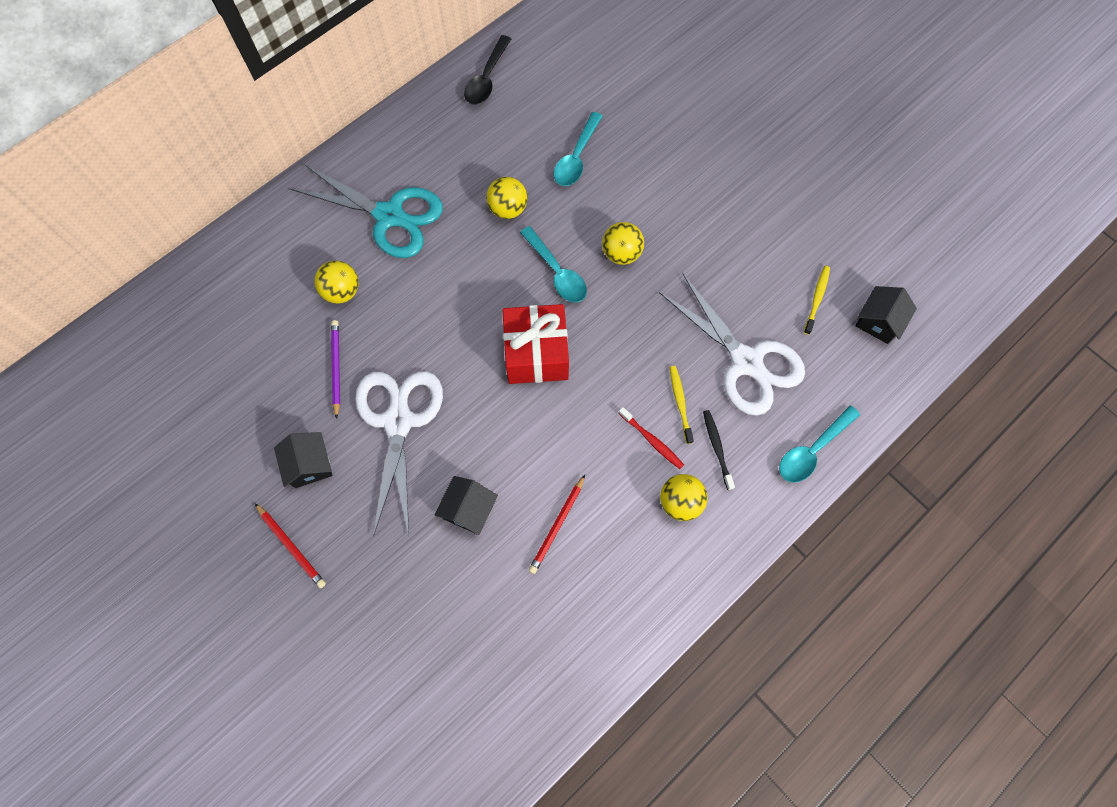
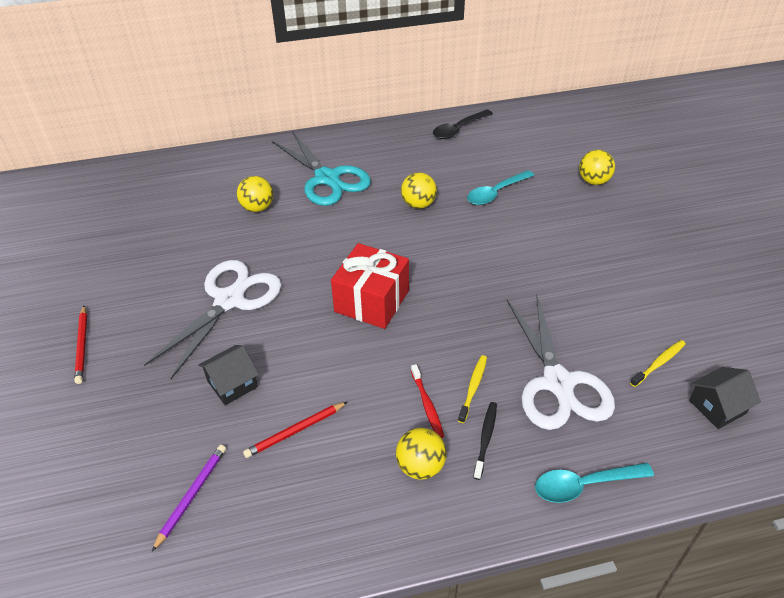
camera: 30 degrees right, 25 degrees down
(309, 465) = (142, 300): black house -> none
(336, 368) = (214, 249): purple pencil -> purple pencil (192, 496)
(557, 272) = (428, 255): turquoise spoon -> none
(621, 253) = (491, 263): yellow ball -> yellow ball (593, 181)

